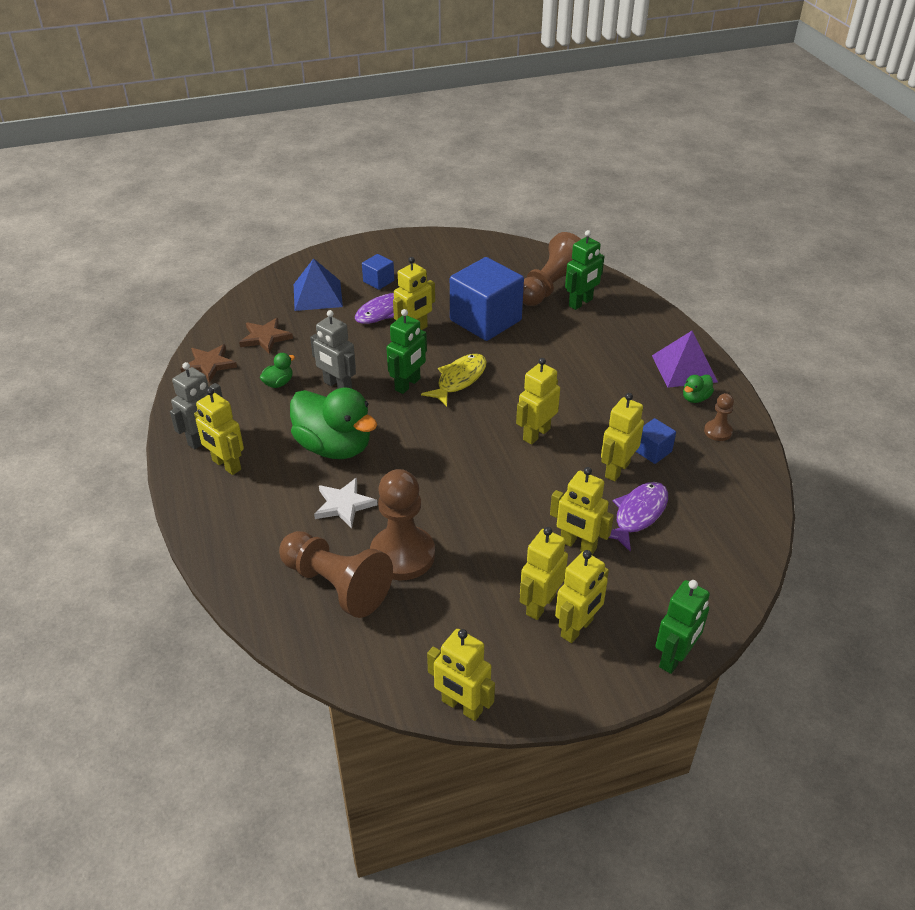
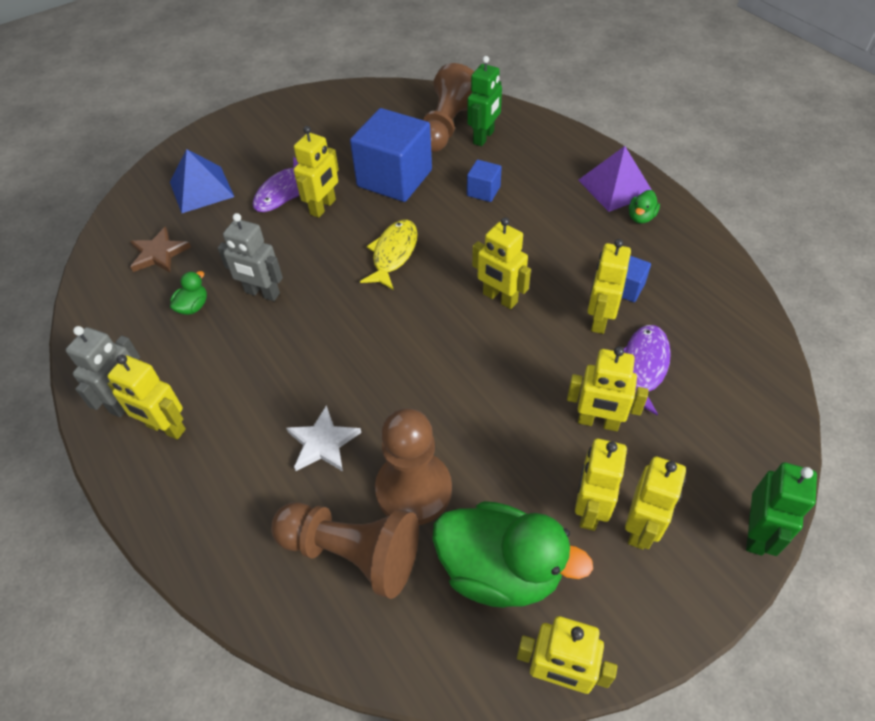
camera: 15 degrees left, 10 degrees up
(209, 365) = (103, 303): brown star -> none
(334, 447) = (285, 371): green duck -> green duck (500, 570)
(378, 281) = (263, 158): blue cube -> blue cube (483, 191)
(408, 384) = (340, 273): green robot -> none
(536, 434) = (499, 298): yellow robot -> yellow robot turned 75 degrees counterclockwise
(717, 431) = (679, 249): brown pawn -> none

